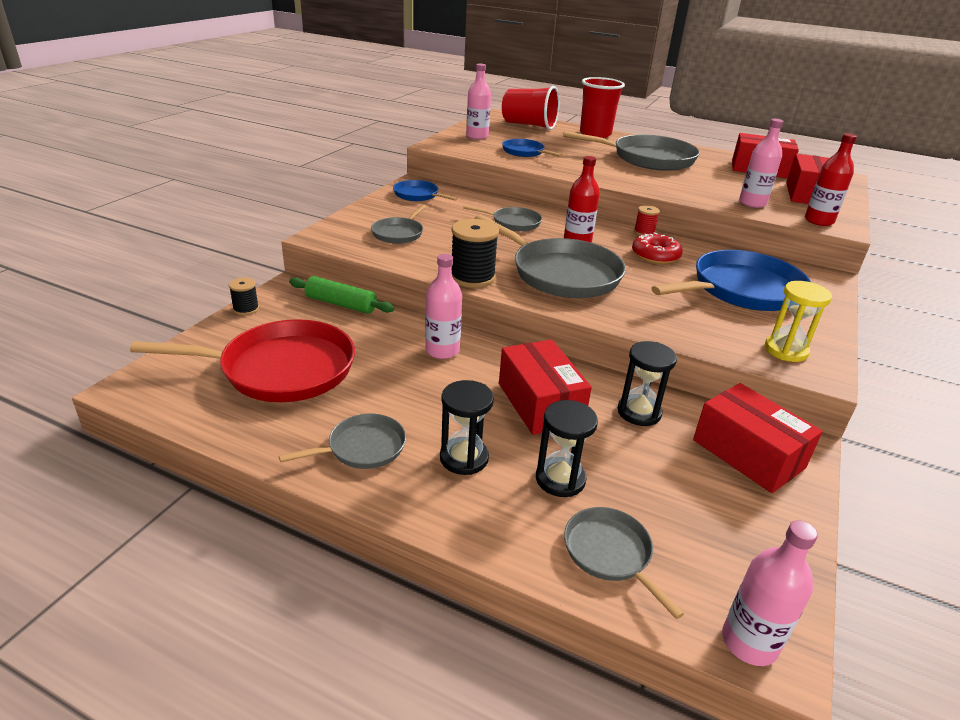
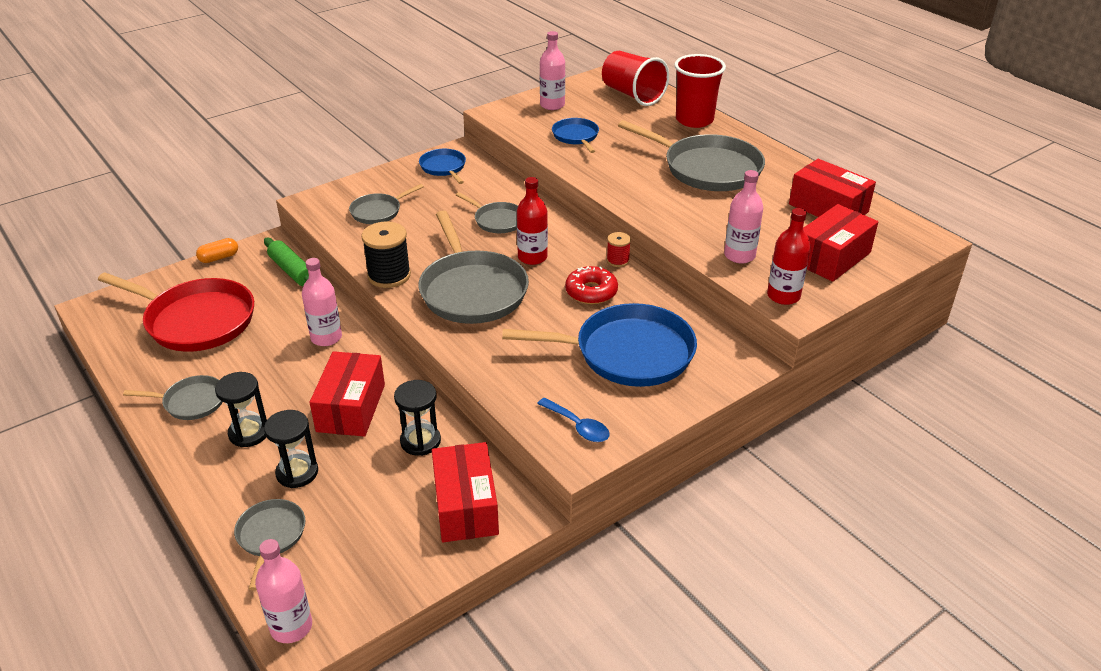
camera: 30 degrees right, 5 degrees up
(246, 309) = (219, 258): black spool -> orange capsule
(786, 350) = (578, 426): yellow hourglass -> blue spoon

